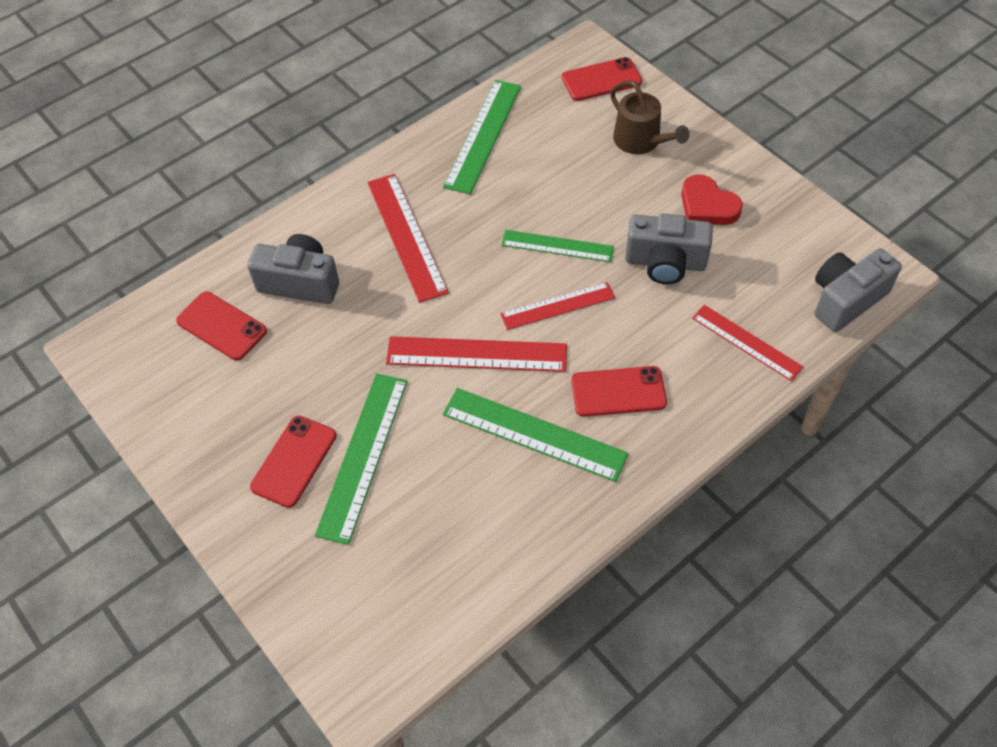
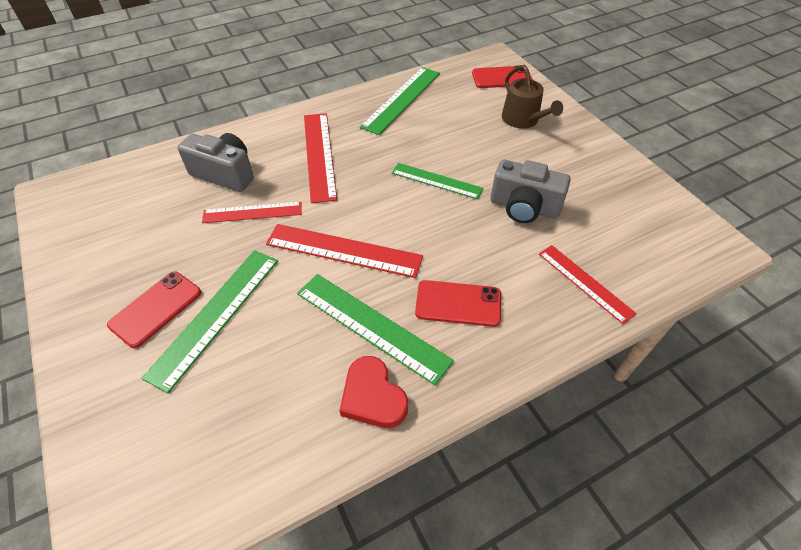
camera: 10 degrees right, 5 degrees down
(221, 326) = (150, 194): red phone -> none
(558, 306) = (424, 225): red ruler -> red ruler (252, 213)
(707, 206) = (568, 171): red heart -> red heart (373, 396)
(846, 300) = (683, 263): grey camera -> none

